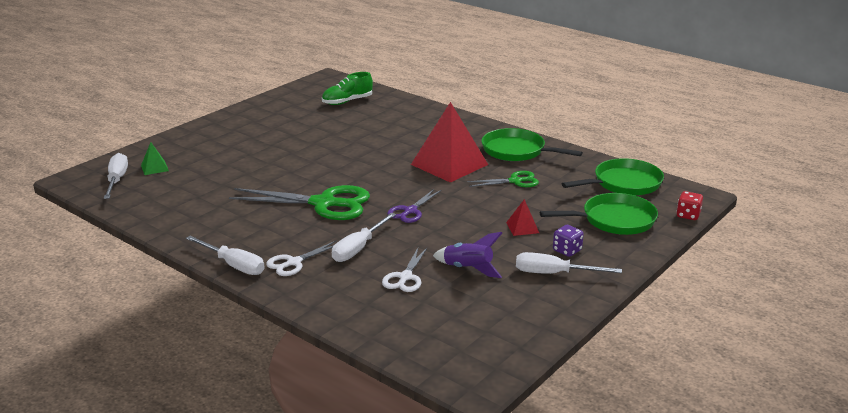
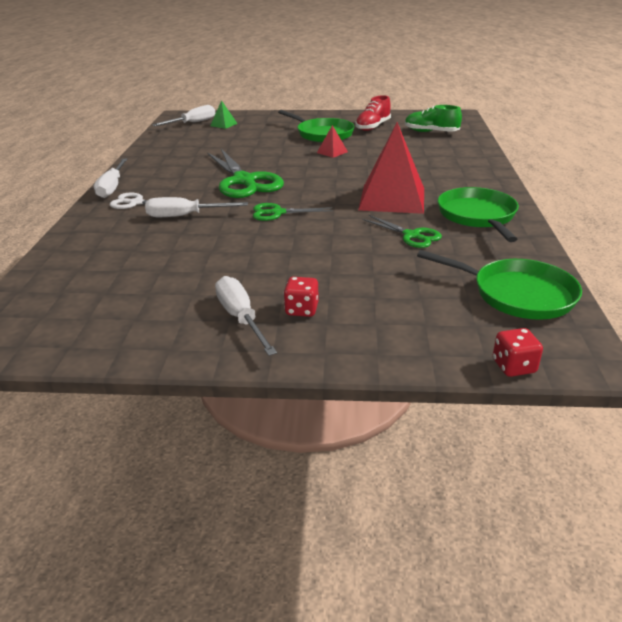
camera: 55 degrees right, 5 degrees up
(293, 115) = (372, 127): none -> red shoe
(405, 277) = (155, 249): white scissors -> none
(410, 211) = (277, 213): purple scissors -> green scissors
(468, 269) = (200, 271): purple rocket -> none
(522, 227) = (319, 270): red pyramid -> red pyramid (332, 152)
(567, 250) = (301, 310): purple dice -> red dice
(614, 220) = (415, 316): green pan -> green pan (322, 134)

